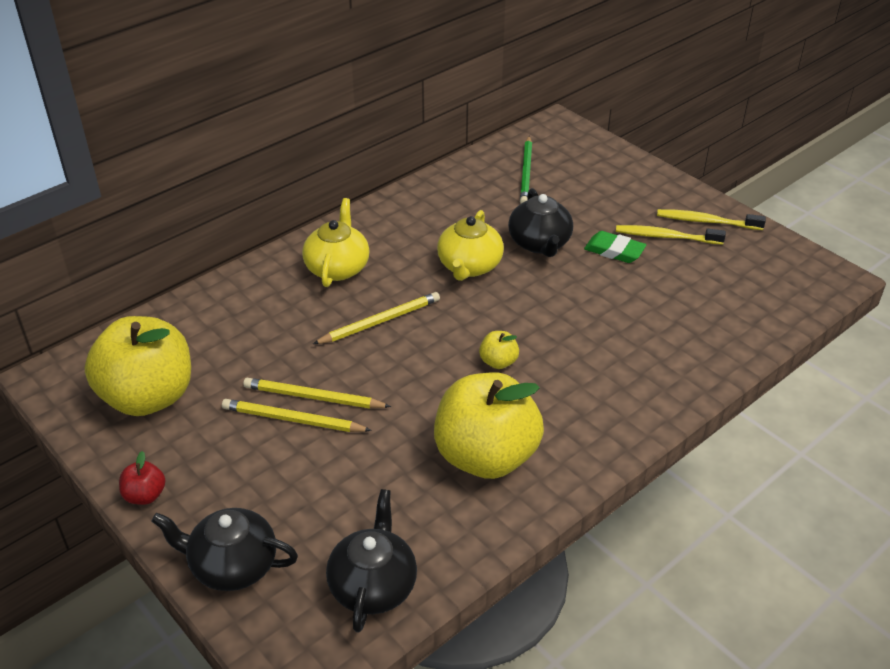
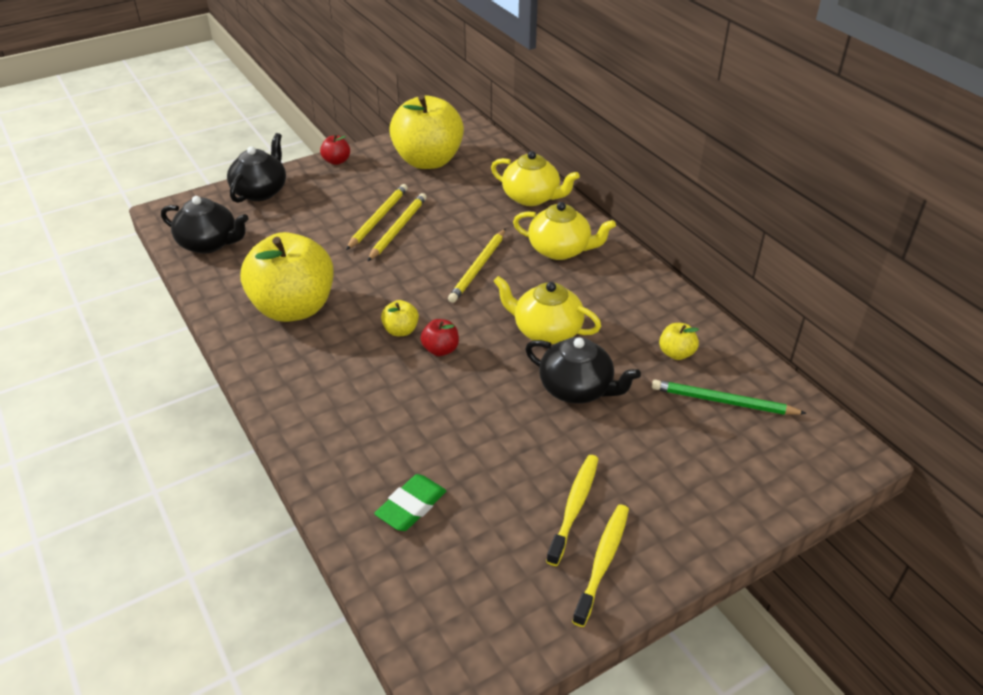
camera: 100 degrees right, 0 degrees up
(237, 296) = (532, 197): none -> yellow teapot
(380, 321) = (478, 268): yellow pencil -> yellow pencil turned 45 degrees clockwise
(477, 195) = (676, 353): none -> yellow apple
(518, 330) = (440, 349): none -> red apple
(540, 243) = (577, 389): black teapot -> black teapot turned 150 degrees counterclockwise
(614, 251) = (553, 450): green eraser -> green eraser (411, 506)

